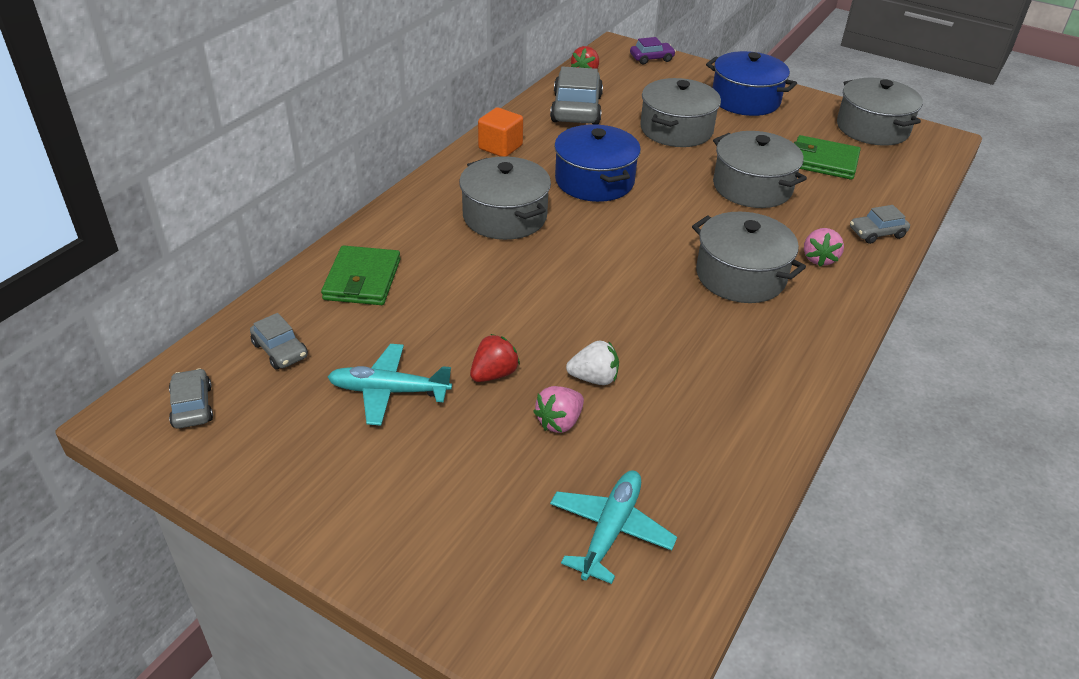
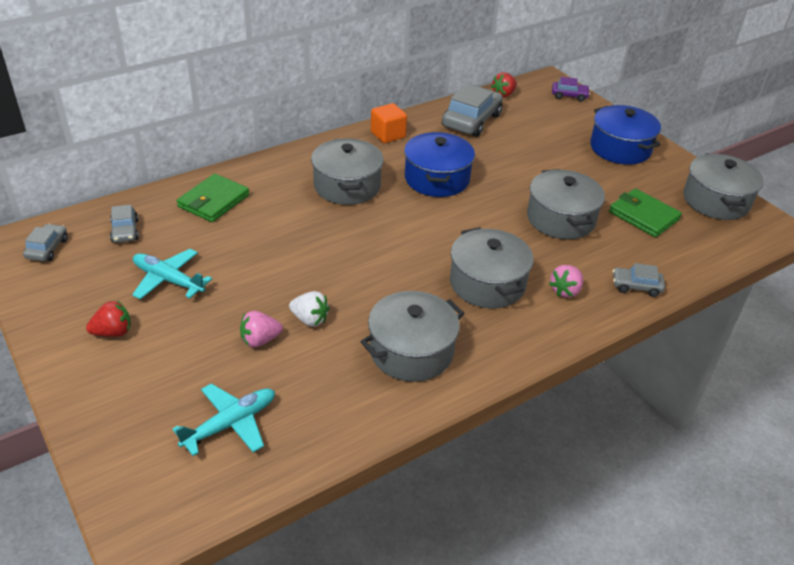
camera: 25 degrees right, 0 degrees up
(494, 374) = (245, 292): red strawberry -> red strawberry (113, 332)
(676, 130) = (538, 157): grey pot -> grey pot (411, 351)

